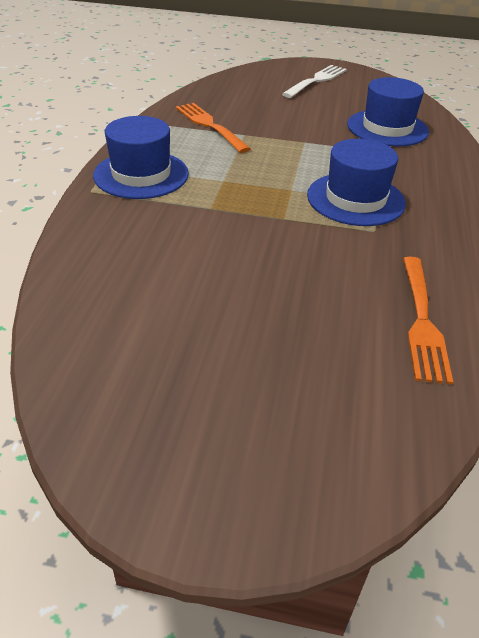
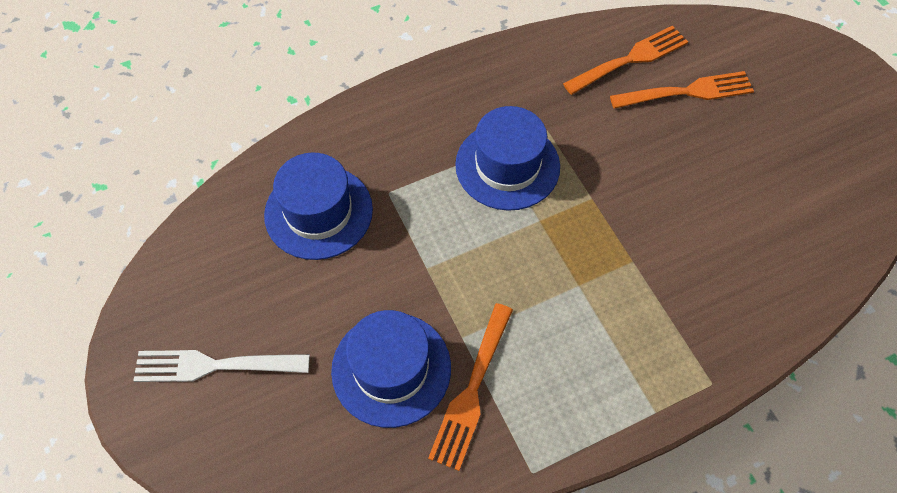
camera: 125 degrees left, 20 degrees up
(141, 174) = (640, 366): blue hat -> blue hat (391, 369)
(342, 334) = (687, 92): none -> orange fork

